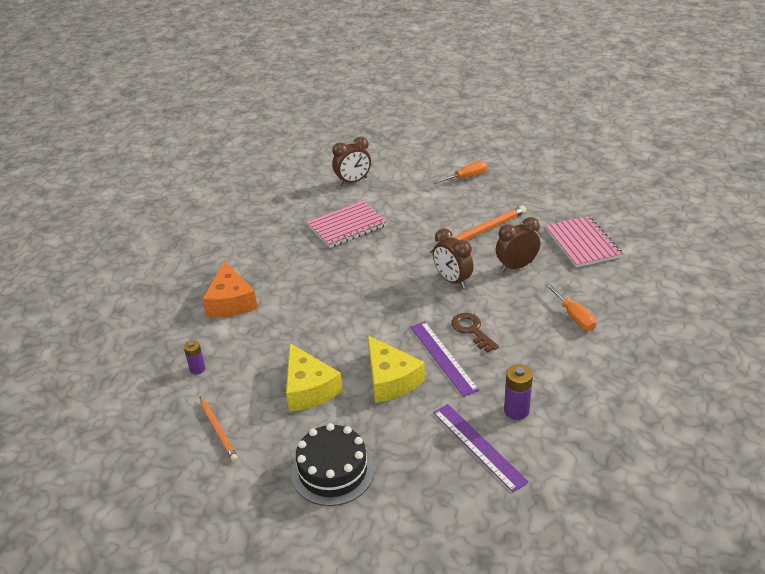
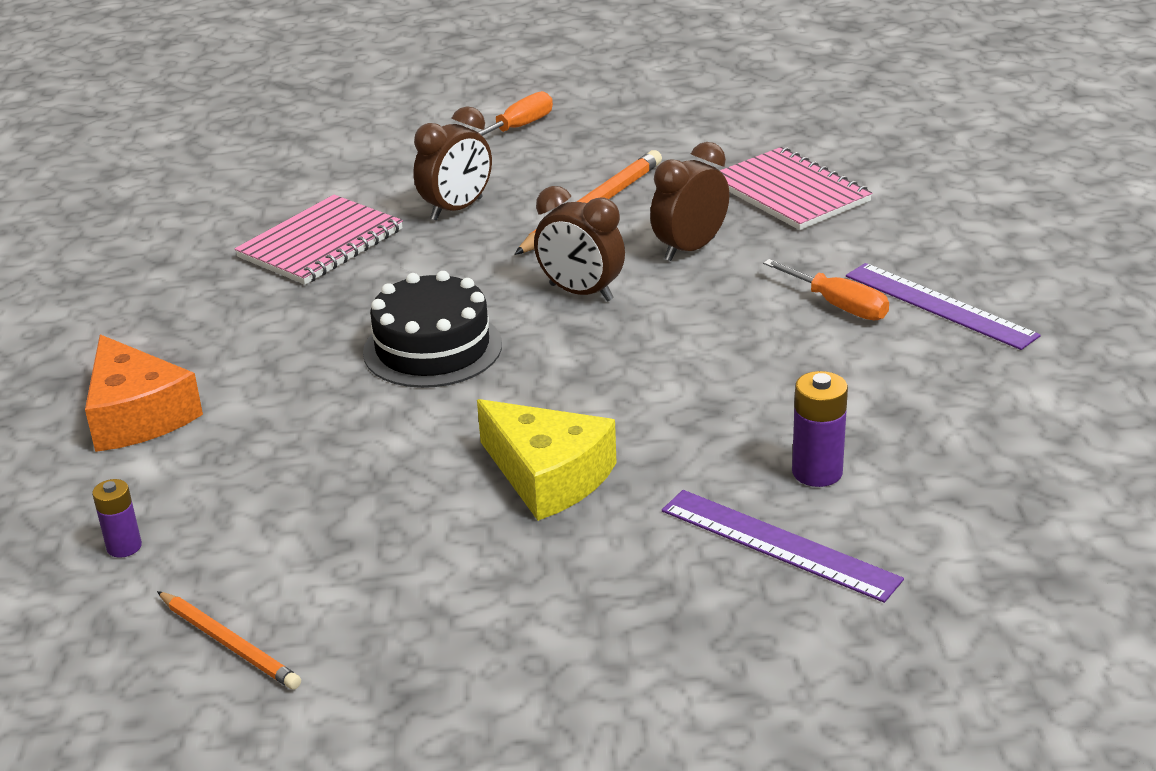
camera: 20 degrees left, 5 degrees down
(308, 388) = (388, 527): yellow cheese -> none
(333, 471) = (515, 655): black cake -> black cake (432, 348)
(353, 181) = (293, 169): brown clock -> brown clock (457, 209)
(443, 357) = (631, 418): purple ruler -> purple ruler (939, 305)
(472, 330) = (663, 364): brown key -> none

